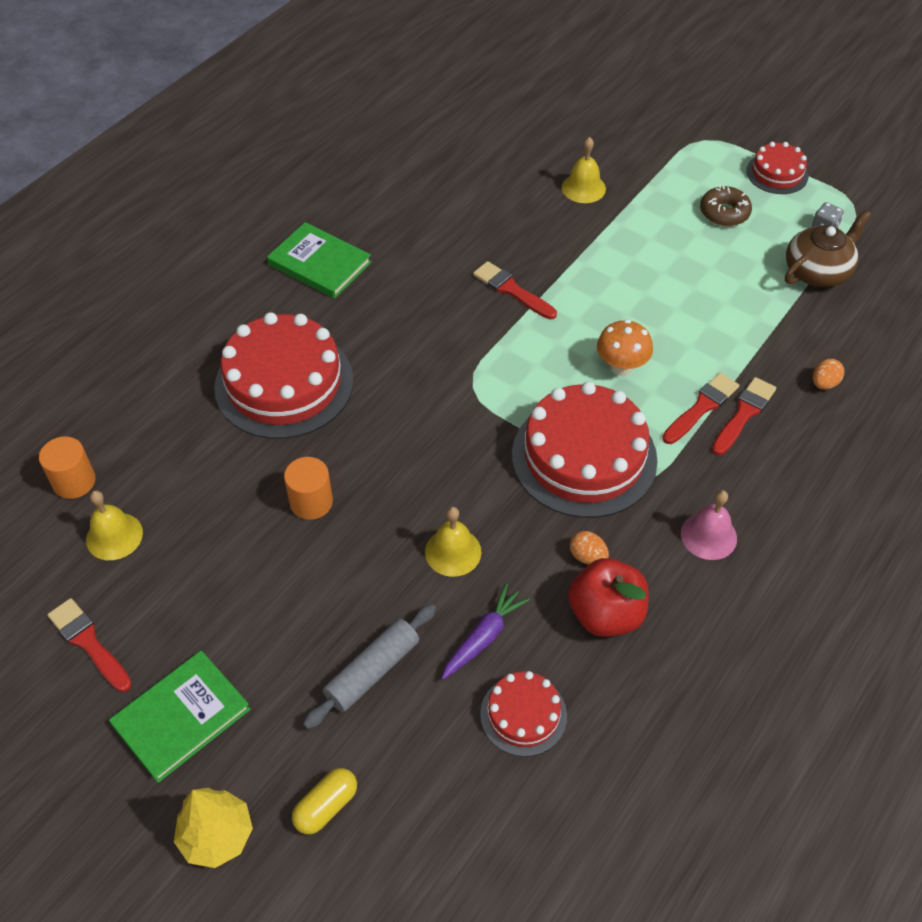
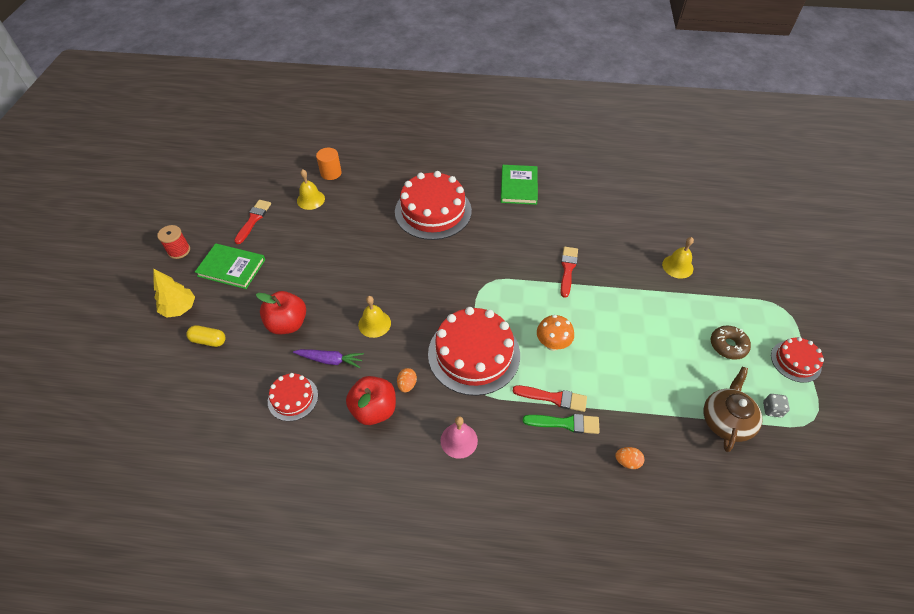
camera: 60 degrees right, 0 degrees up
(65, 796) = (179, 250): none -> red spool
(311, 502) = (370, 255): orange cylinder -> none
(372, 671) = (287, 324): grey rolling pin -> red apple
(743, 414) = (565, 423): red brush -> green brush
(817, 271) = (726, 420): brown teapot -> brown teapot turned 90 degrees counterclockwise

